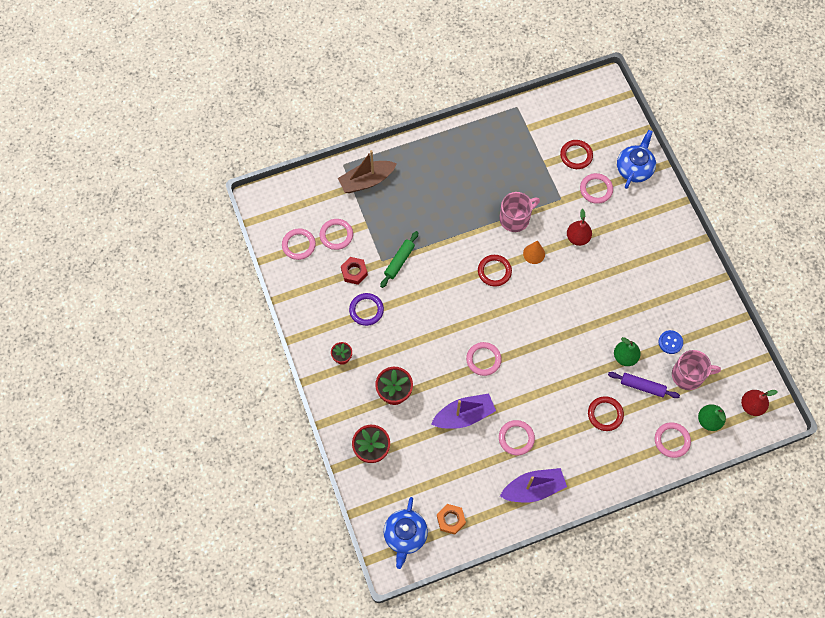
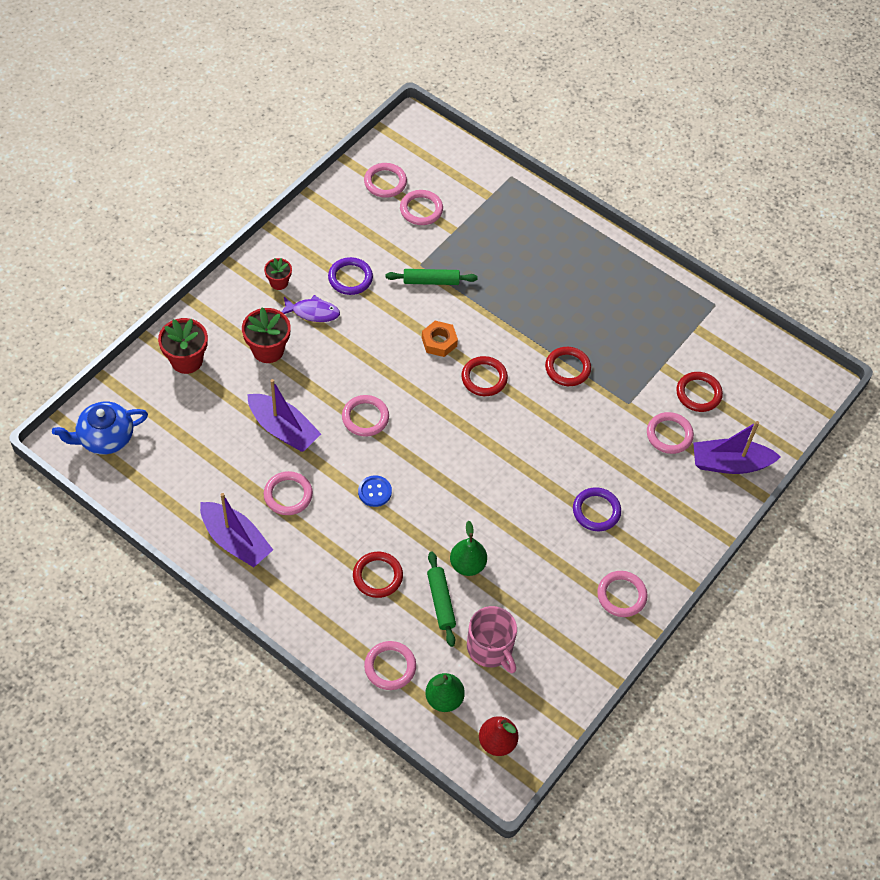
camera: 55 degrees right, 10 degrees down
(354, 272) = (388, 246): red nut -> none
(366, 181) = (507, 206): brown boat -> none
(380, 349) = (312, 312): none -> purple fish
(451, 520) = (148, 474): orange nut -> orange nut (439, 342)
(515, 218) = (567, 368): pink mug -> red ring
(534, 254) = (535, 408): orange cone -> none
(577, 238) = (590, 444): red pear -> none
(626, 262) = (596, 511): none -> purple ring
(634, 168) = (730, 463): blue teapot -> purple boat
(642, 386) = (441, 601): purple rolling pin -> green rolling pin
(670, 342) = (521, 608): blue button -> blue button (374, 492)
(691, 281) = (621, 595): none -> pink ring

